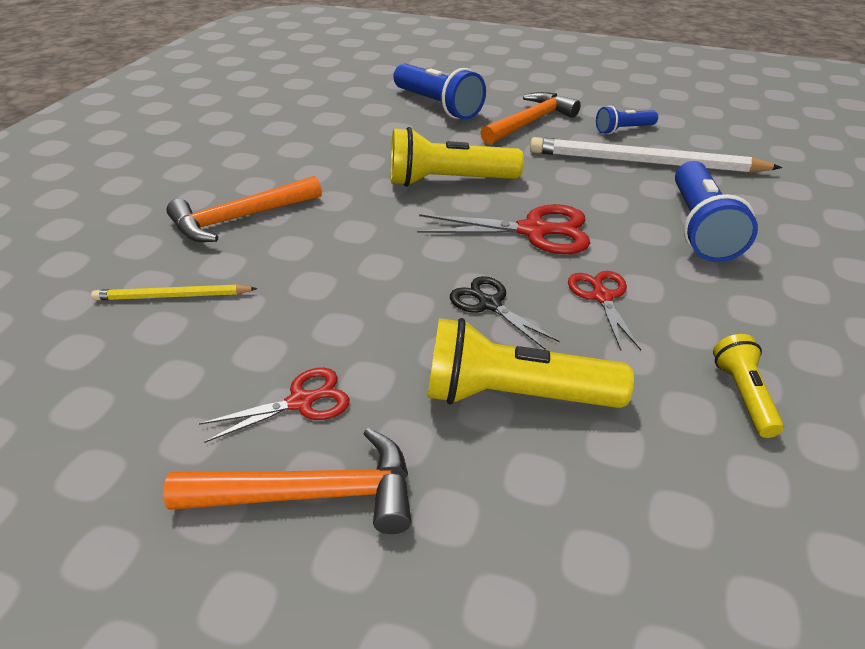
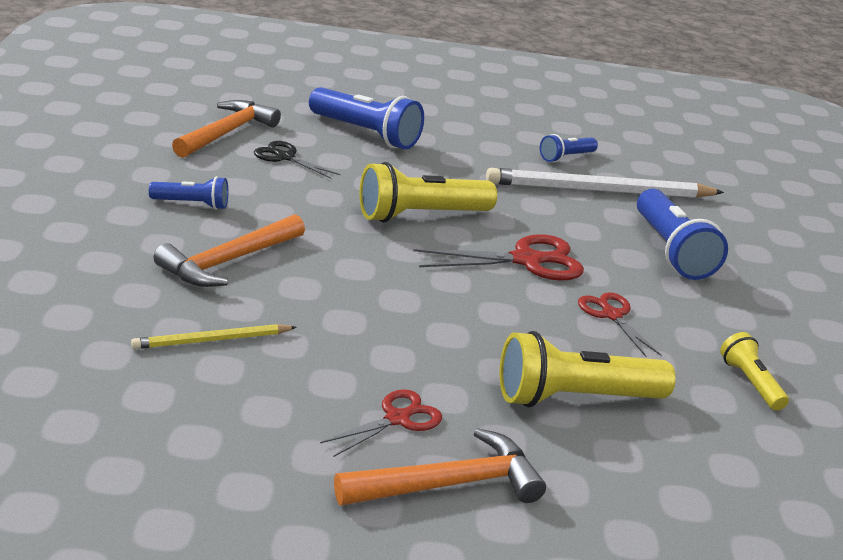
camera: 20 degrees left, 10 degrees down
(244, 164) = (192, 204): none -> blue flashlight
(489, 304) = (518, 327): black scissors -> black scissors (285, 157)
(530, 122) = (471, 151): orange hammer -> orange hammer (227, 133)

